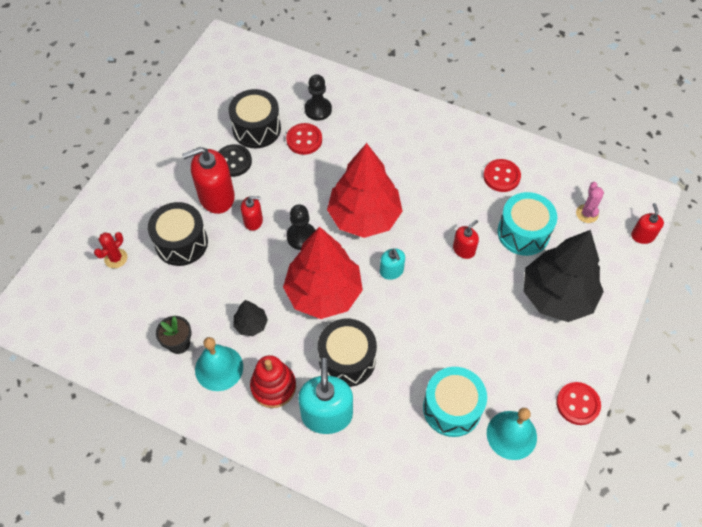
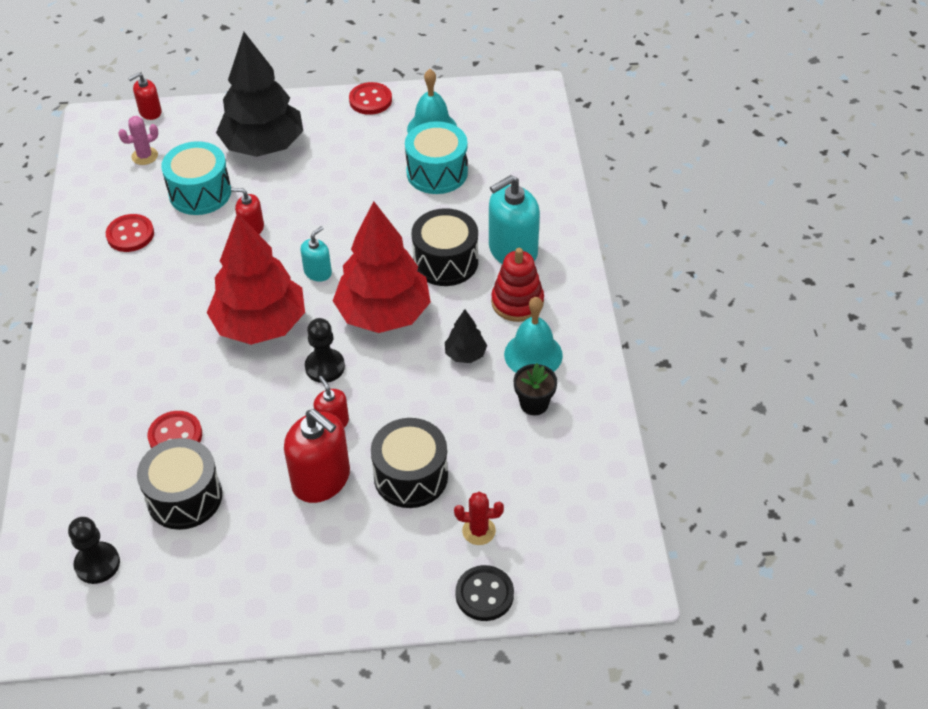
camera: 120 degrees left, 10 degrees down
(233, 161) = (255, 492): black button -> black button (484, 594)
(318, 109) = (114, 447): black pawn -> black pawn (97, 564)

